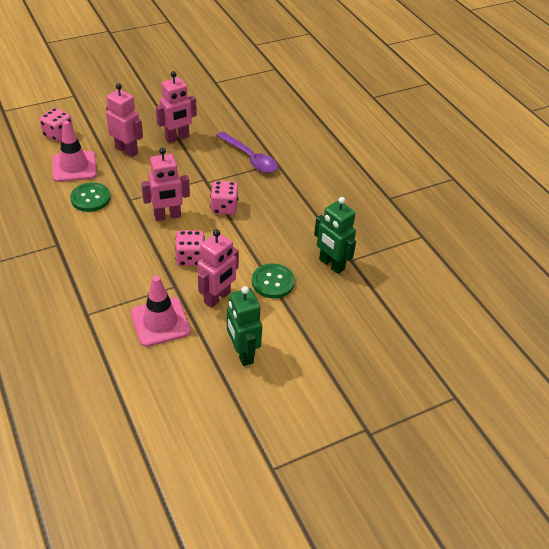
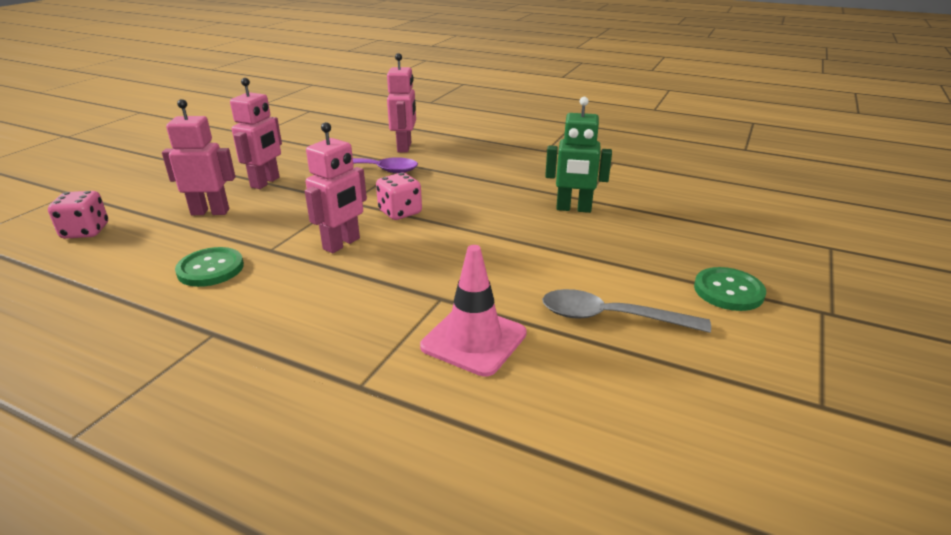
camera: 35 degrees left, 15 degrees down
(74, 167) = (147, 250): pink traffic cone -> none
(190, 258) = (422, 266): pink dice -> none
(217, 298) = (506, 284): pink robot -> pink robot (405, 147)
(242, 353) = (610, 317): green robot -> grey spoon
(273, 282) = (542, 245): green button -> green button (728, 291)

